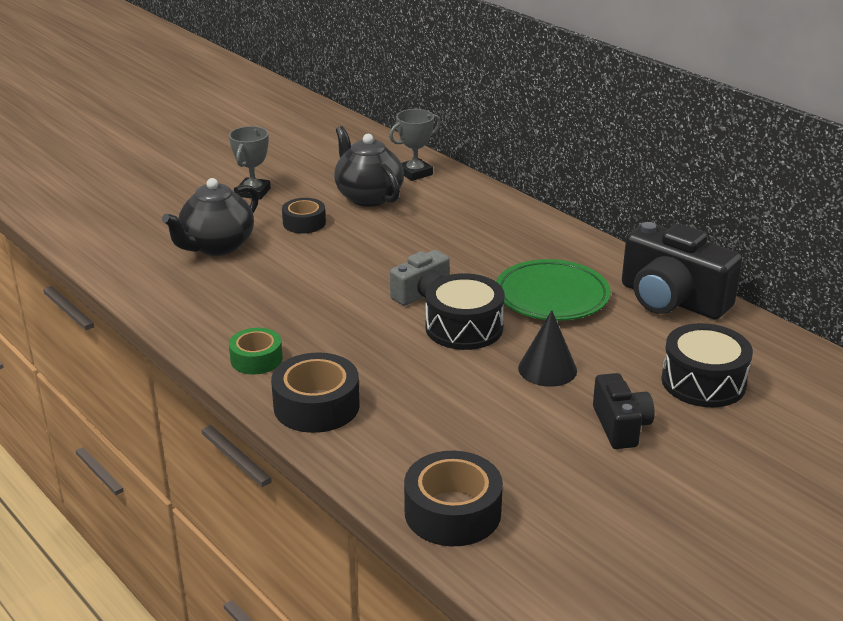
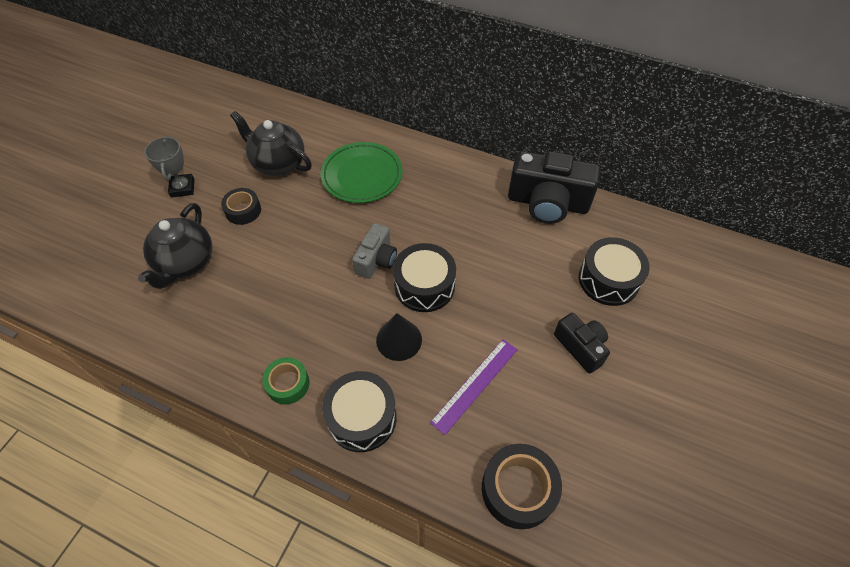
camera: 25 degrees left, 25 degrees up
(316, 406) = (362, 417): black tape -> black drum
(415, 173) = (300, 125): grey trophy -> none
(464, 419) = (475, 385): none -> purple ruler
(547, 369) = (504, 307): black cone -> black cone (399, 340)
(552, 296) = (467, 228): green plate -> green plate (362, 176)

